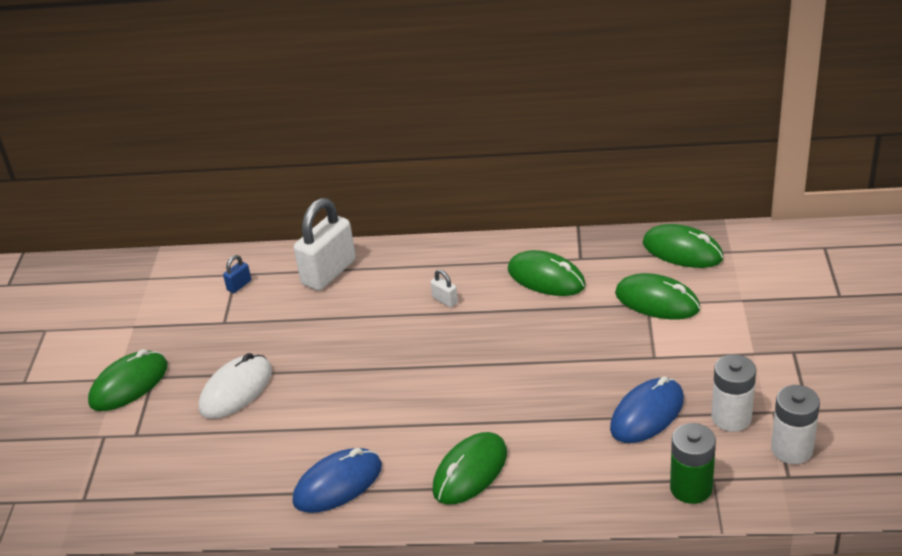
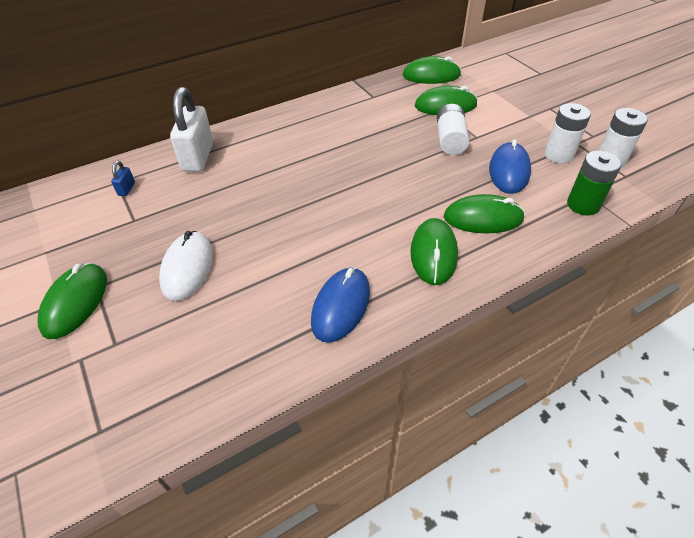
camera: 35 degrees left, 10 degrees up
(445, 300) = (305, 148): white padlock -> none
(546, 278) = (362, 113): green mouse -> green mouse (483, 218)
(616, 349) = (450, 140): none -> white battery

